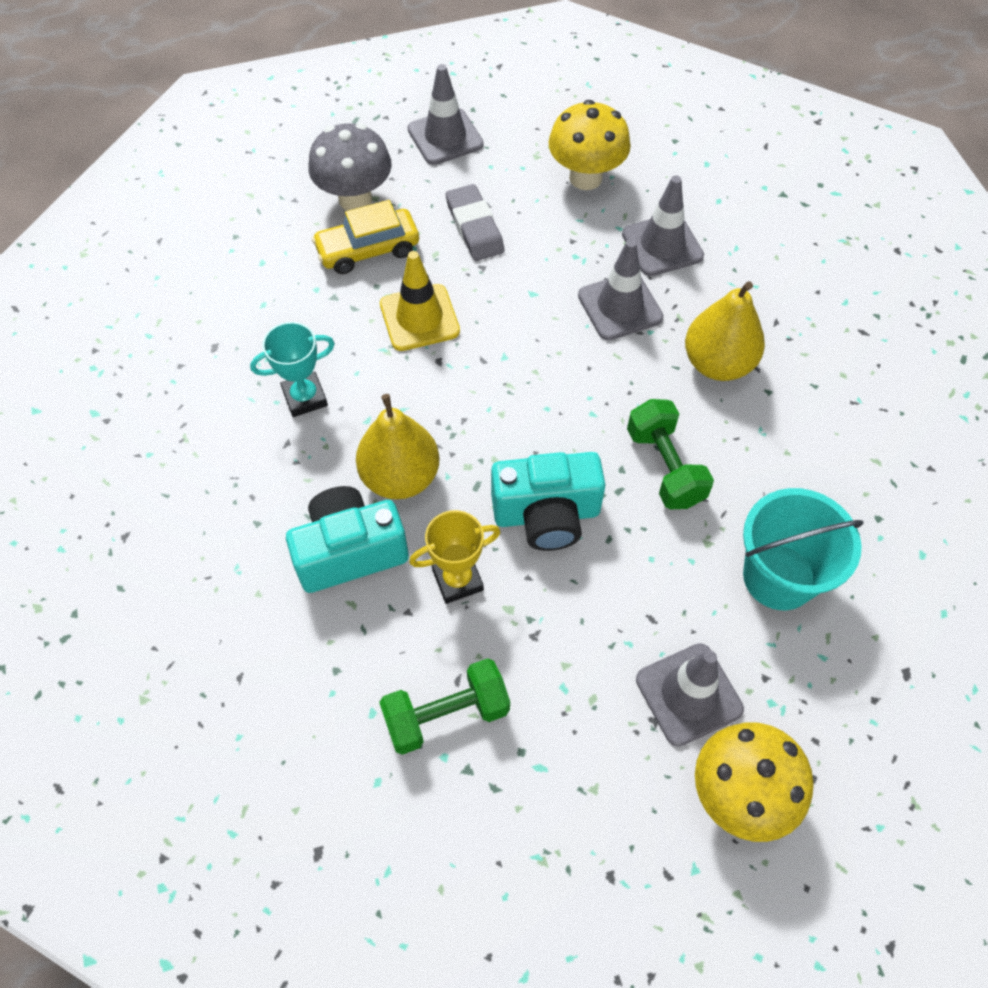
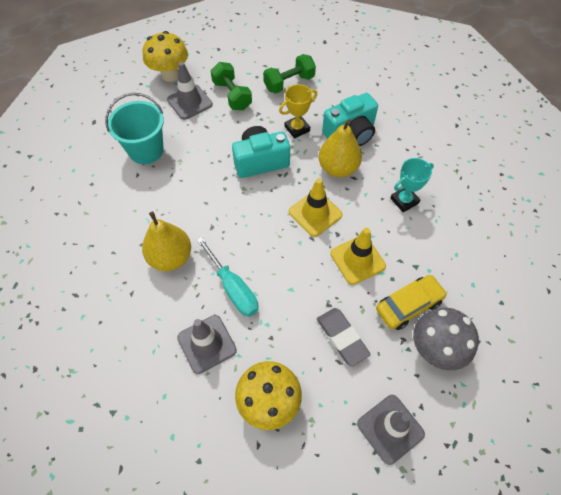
camera: 170 degrees right, 0 degrees up
(466, 399) = (315, 213): none -> yellow traffic cone
(620, 306) = (233, 288): grey traffic cone -> turquoise screwdriver
(665, 467) = (201, 192): green dumbbell -> green dumbbell (232, 95)

